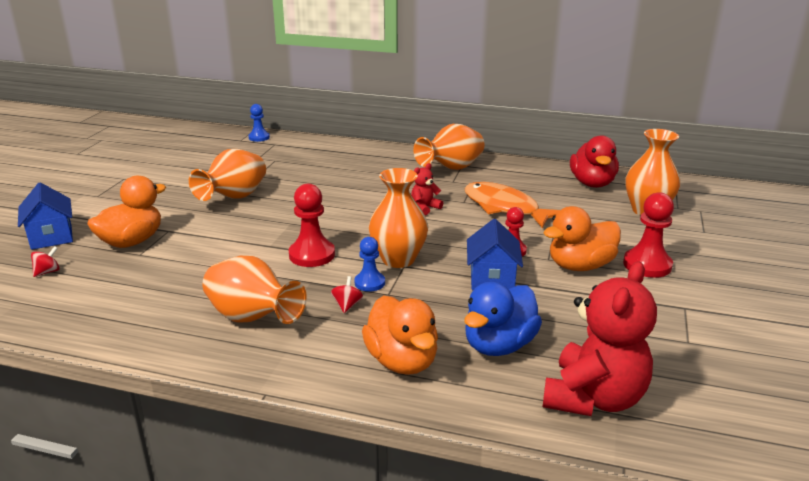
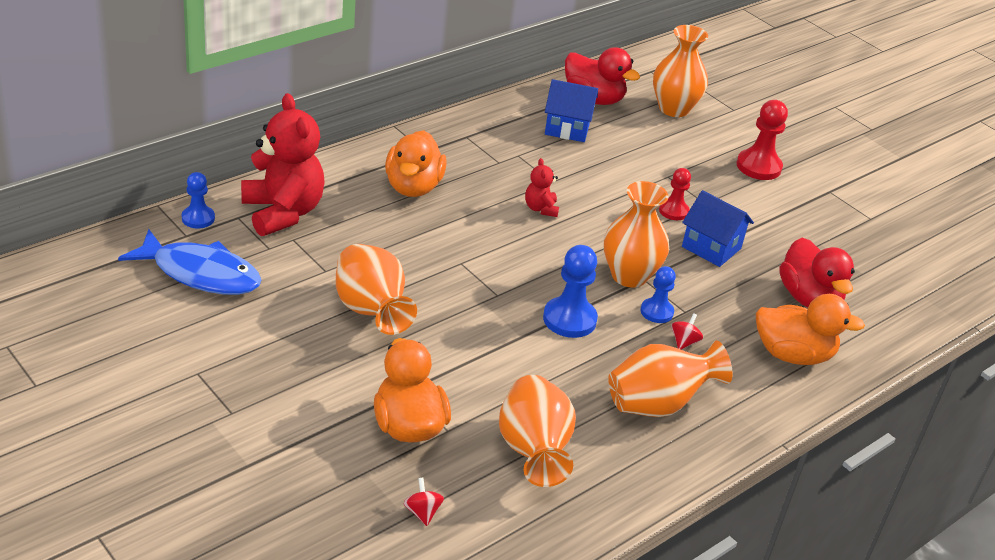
camera: 60 degrees left, 10 degrees up
(51, 237) = (323, 485): blue house -> blue house (567, 128)
(211, 152) = (200, 273): none -> blue fish
(312, 255) = (569, 319): red pawn -> blue pawn
(347, 305) = (684, 342): red spinning top -> red spinning top turned 75 degrees clockwise
(451, 168) = (467, 146): orange vase -> orange vase (533, 451)
(499, 345) = (809, 298): blue duck -> red duck
(504, 208) = (590, 168): orange fish -> none
(580, 266) = (731, 196): orange duck -> orange duck (413, 187)
(593, 398) = (902, 296): red teddy bear -> red teddy bear (282, 212)

